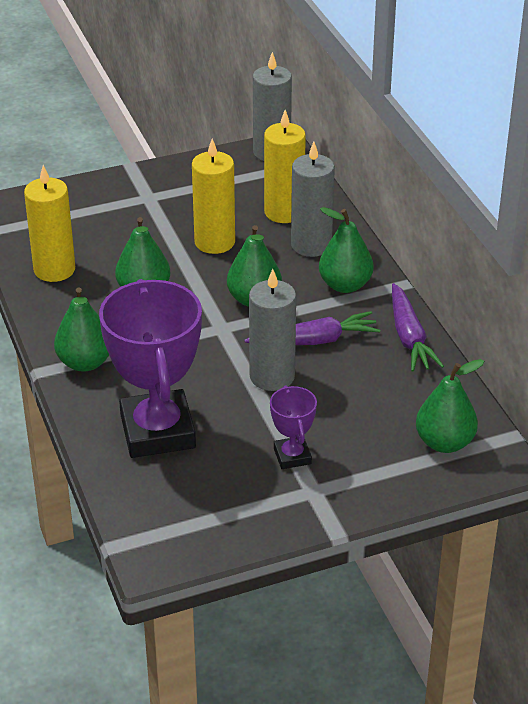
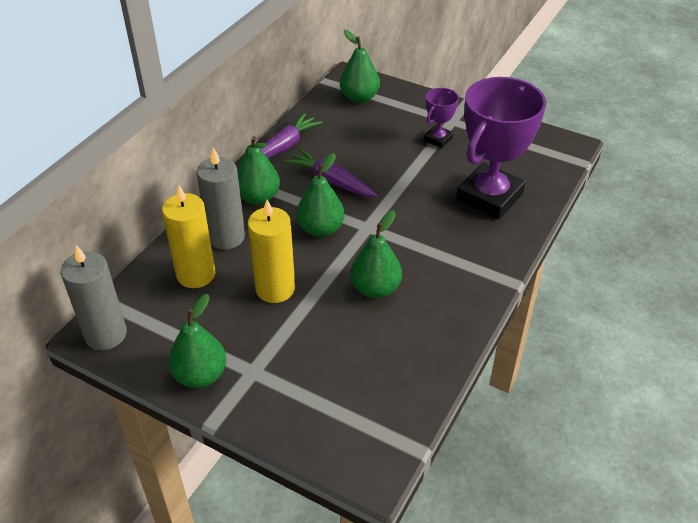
camera: 130 degrees left, 5 degrees up
(54, 270) = (410, 358): yellow candle -> none
(85, 362) = (479, 267): green pear -> green pear (200, 375)
(272, 376) = (385, 180): grey candle -> none

